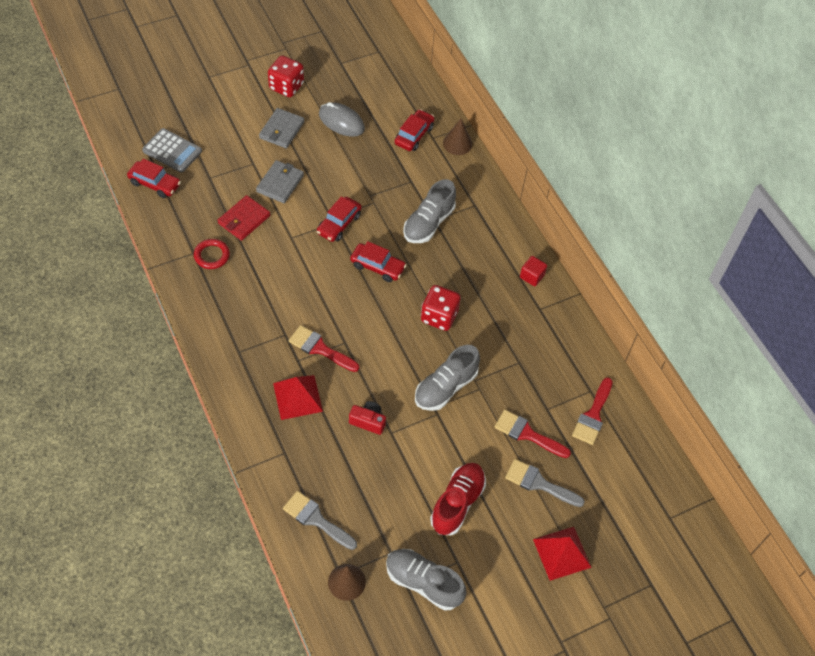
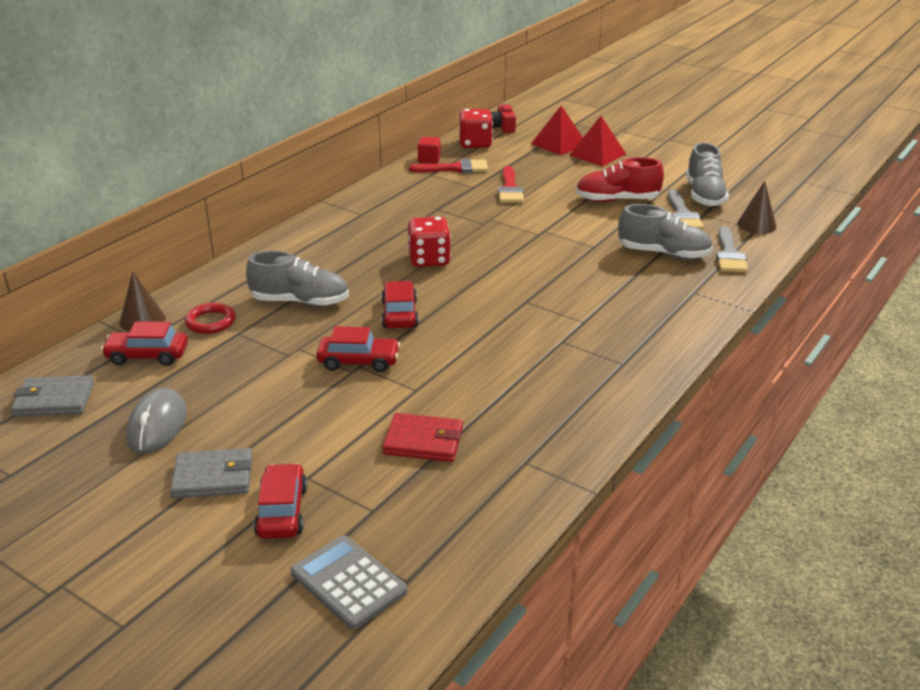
camera: 115 degrees left, 25 degrees down
(155, 184) = (437, 567): red car -> red car (282, 511)
(172, 151) = (348, 582): grey calculator -> grey calculator turned 45 degrees counterclockwise
(212, 255) = (512, 443): red ring -> red ring (210, 322)
(280, 183) = (327, 435): grey wallet -> grey wallet (54, 400)
(286, 87) = (102, 513): red dice -> red dice (475, 144)
(297, 397) = (626, 306): red pyramid -> red pyramid (559, 144)
(320, 348) = (552, 313): red brush -> none
(368, 421) = (598, 260): red camera -> red camera (503, 127)
(445, 387) = (510, 234): grey shoe -> grey shoe (663, 253)
(532, 276) = (322, 227): red cube -> red cube (429, 159)
(539, 483) = (550, 174): grey brush -> grey brush (682, 214)

